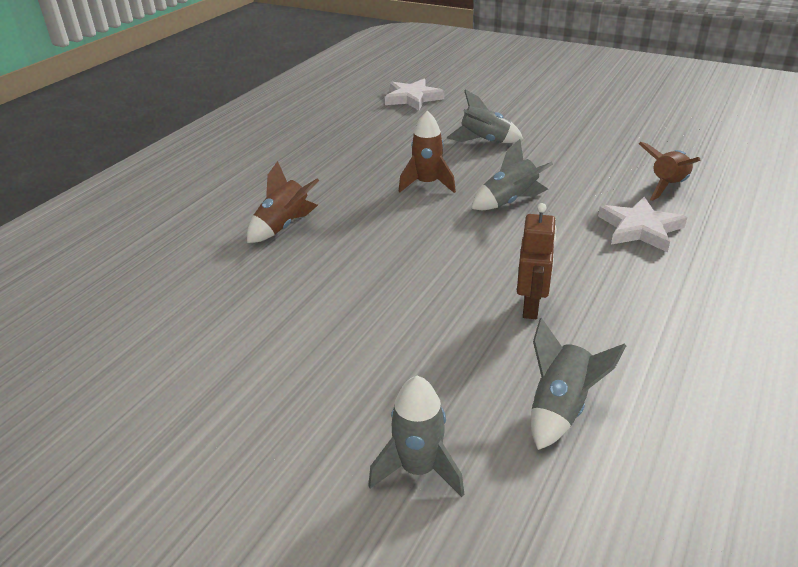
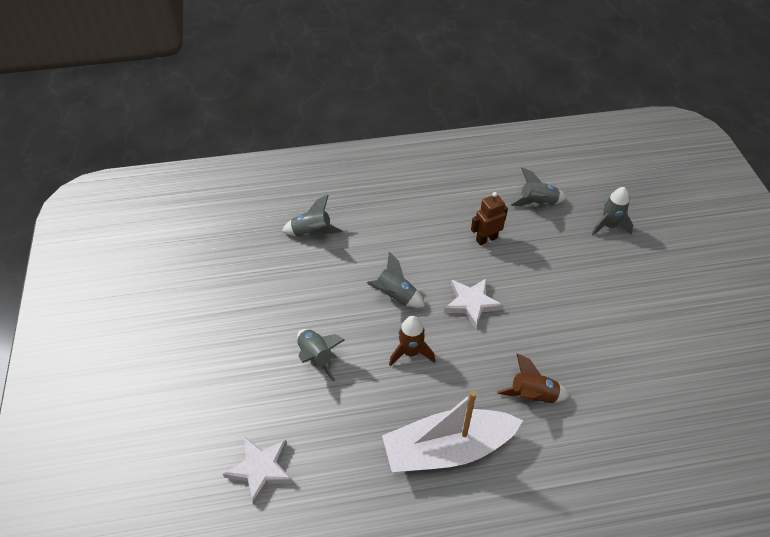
camera: 130 degrees left, 15 degrees up
(311, 165) = (447, 449): none -> white boat
(640, 228) = (375, 227): white star -> white star (471, 303)
(667, 186) = (312, 233): brown rocket -> grey rocket

